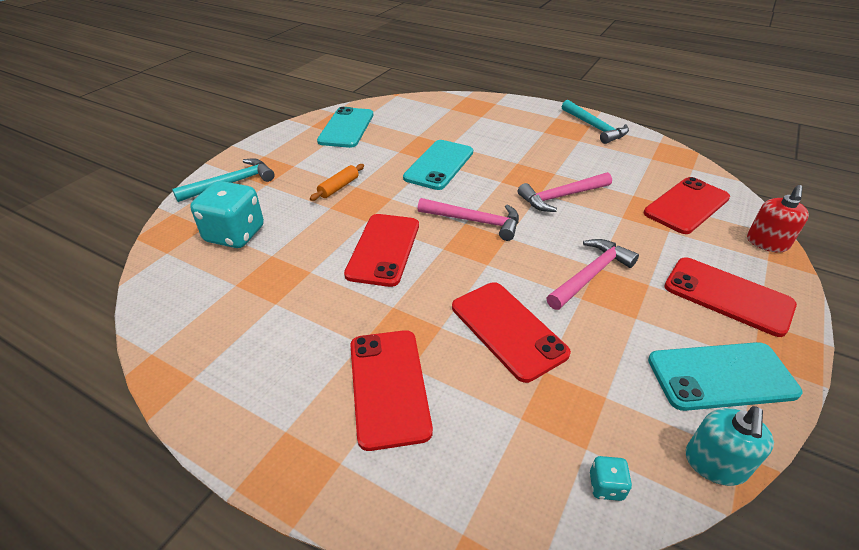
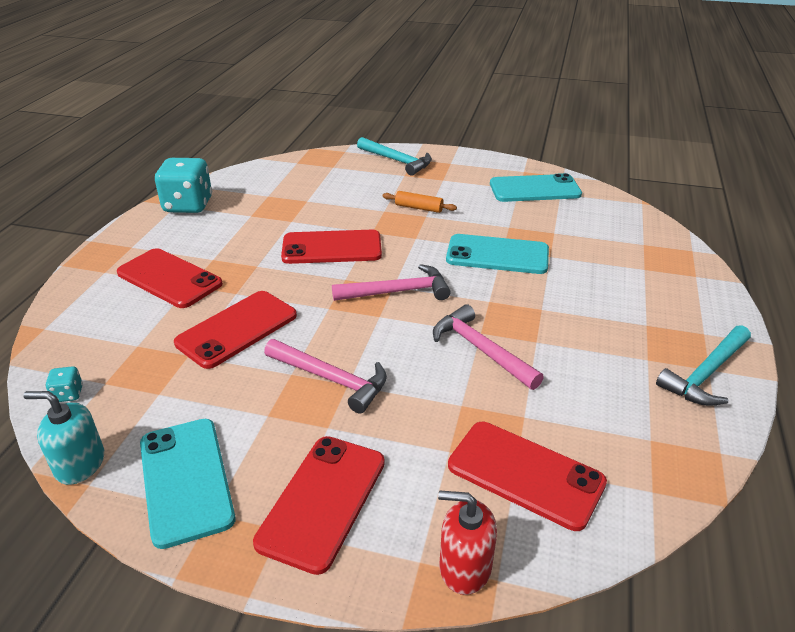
camera: 75 degrees right, 5 degrees down
(235, 234) = (327, 180): turquoise dice -> turquoise dice (188, 205)
(389, 386) = (169, 278): red phone -> red phone turned 60 degrees clockwise
(475, 221) = (398, 292): pink hammer -> pink hammer turned 105 degrees counterclockwise

